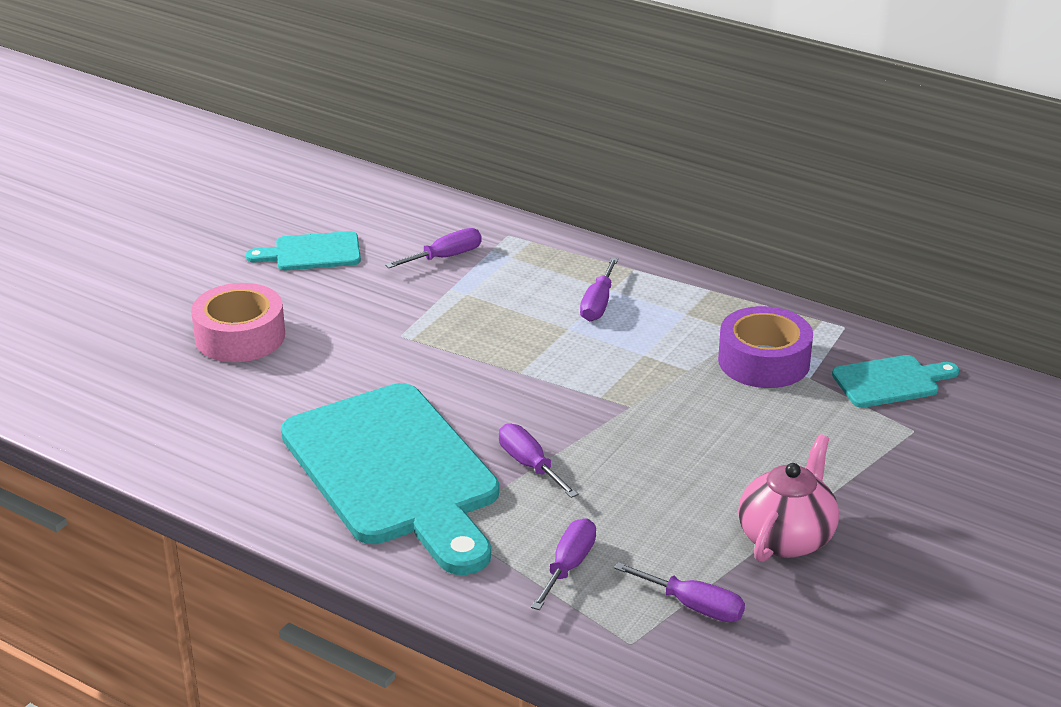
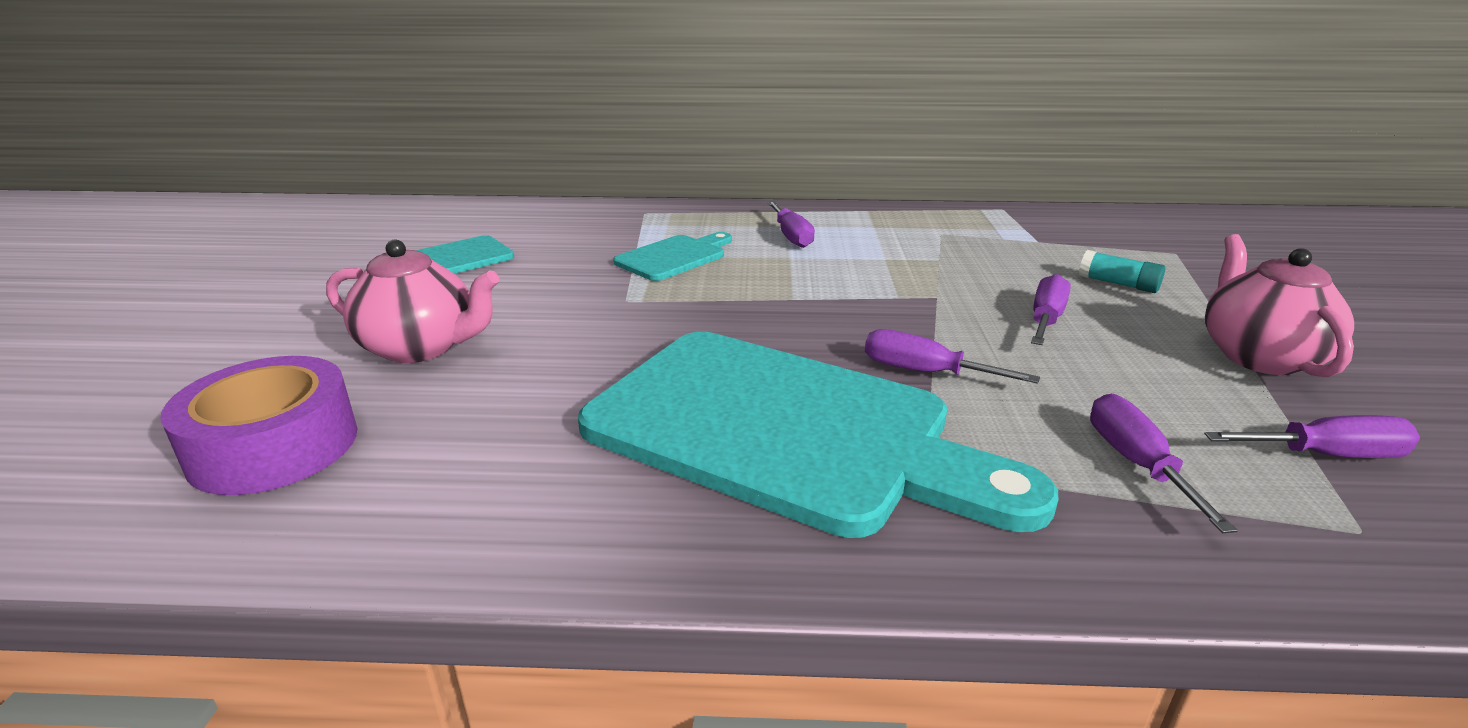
camera: 30 degrees left, 5 degrees down
(240, 336) = (421, 347): pink tape -> pink teapot
(445, 257) = (603, 236): purple screwdriver -> purple screwdriver (1046, 319)
(764, 361) = (987, 240): purple tape -> purple tape (274, 446)
(797, 443) = (1118, 284): none -> turquoise glue stick
(890, 381) = (1097, 230): turquoise cutting board -> turquoise cutting board (674, 257)

